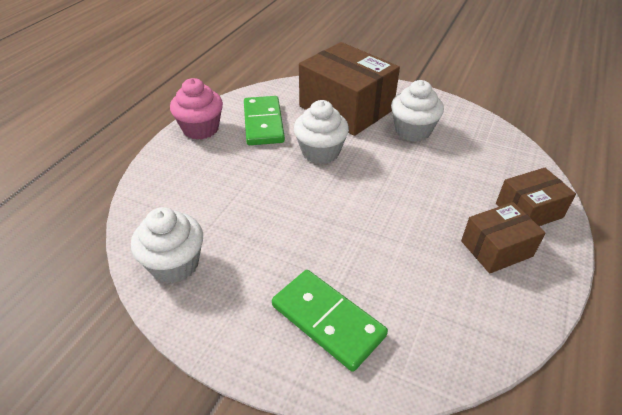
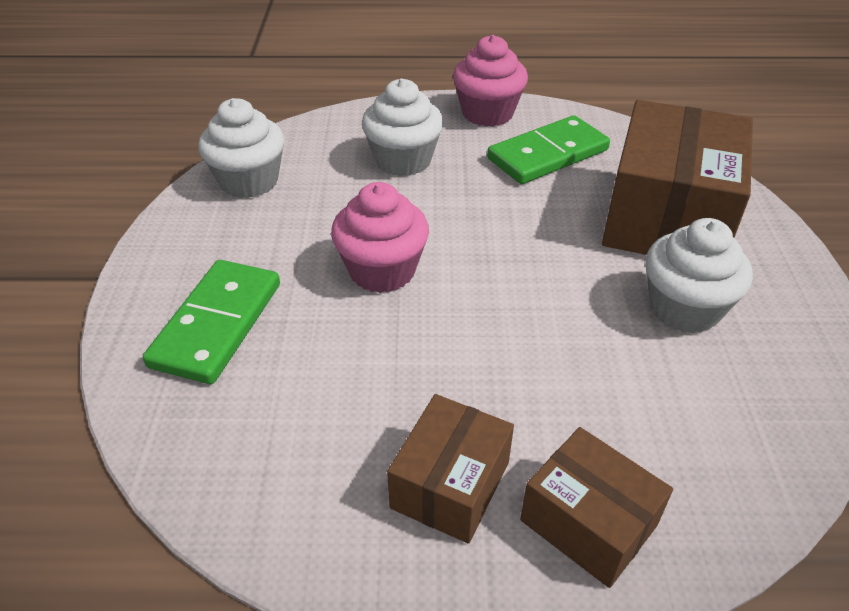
camera: 65 degrees right, 0 degrees up
(320, 152) = (531, 224): white cupcake -> white cupcake (403, 160)
(322, 223) = (382, 270): none -> pink cupcake
(496, 248) = (450, 485): brown box -> brown box turned 75 degrees clockwise

